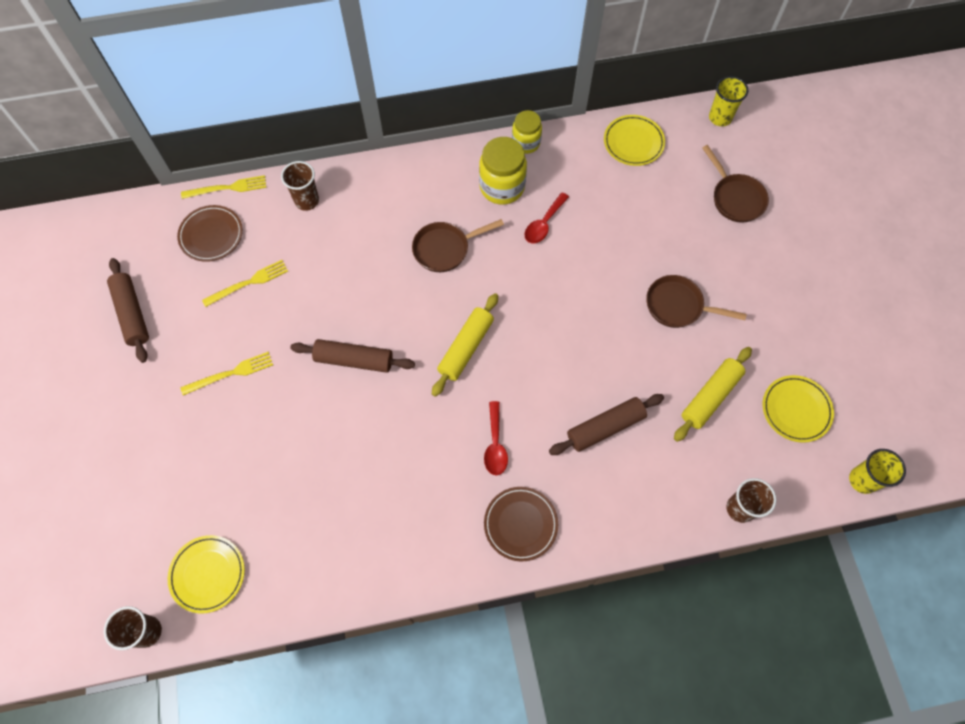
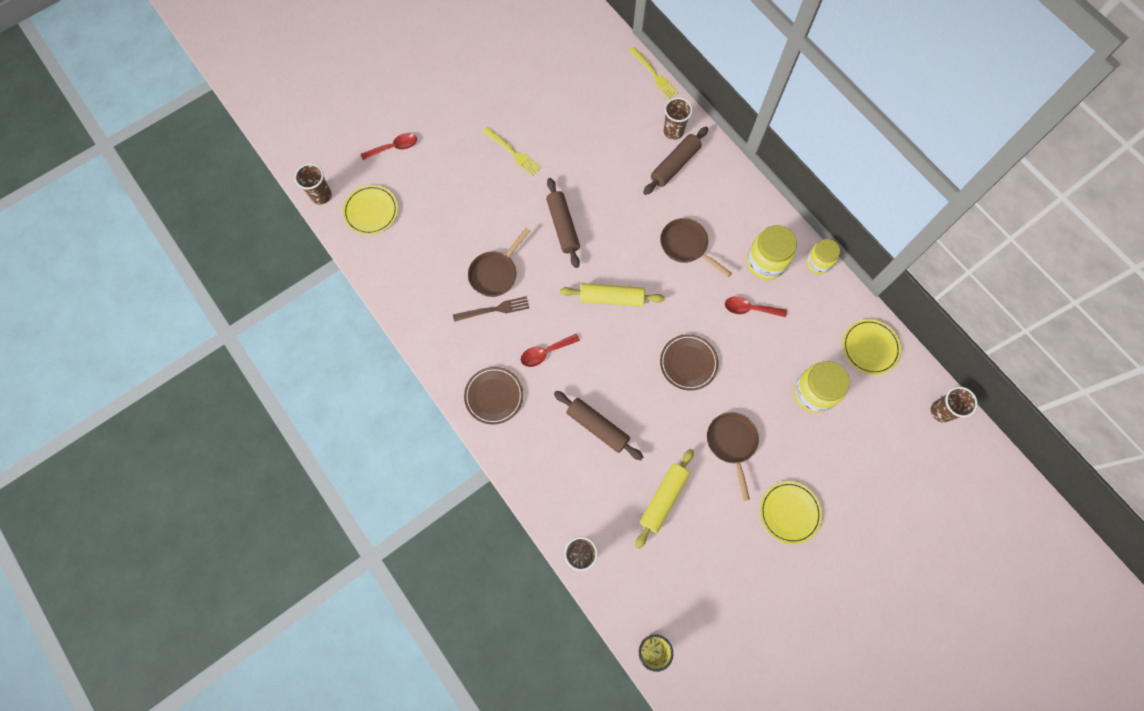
camera: 65 degrees right, 5 degrees up
(132, 314) = (525, 69): brown rolling pin -> brown rolling pin (674, 165)
(137, 509) = (394, 147): none -> red spoon
(211, 235) = (610, 84): brown plate -> brown plate (688, 363)
(248, 283) = (586, 128): yellow fork -> none
(416, 479) = (494, 309): none -> brown fork
(657, 210) = (813, 393): none -> yellow jar
(710, 396) = (663, 499): yellow rolling pin -> yellow rolling pin turned 75 degrees counterclockwise
(720, 118) = (941, 411): yellow cup -> brown cup
(735, 198) = (863, 454): brown pan -> brown pan (495, 273)
(796, 410) = (686, 573): yellow plate -> yellow plate (789, 512)

